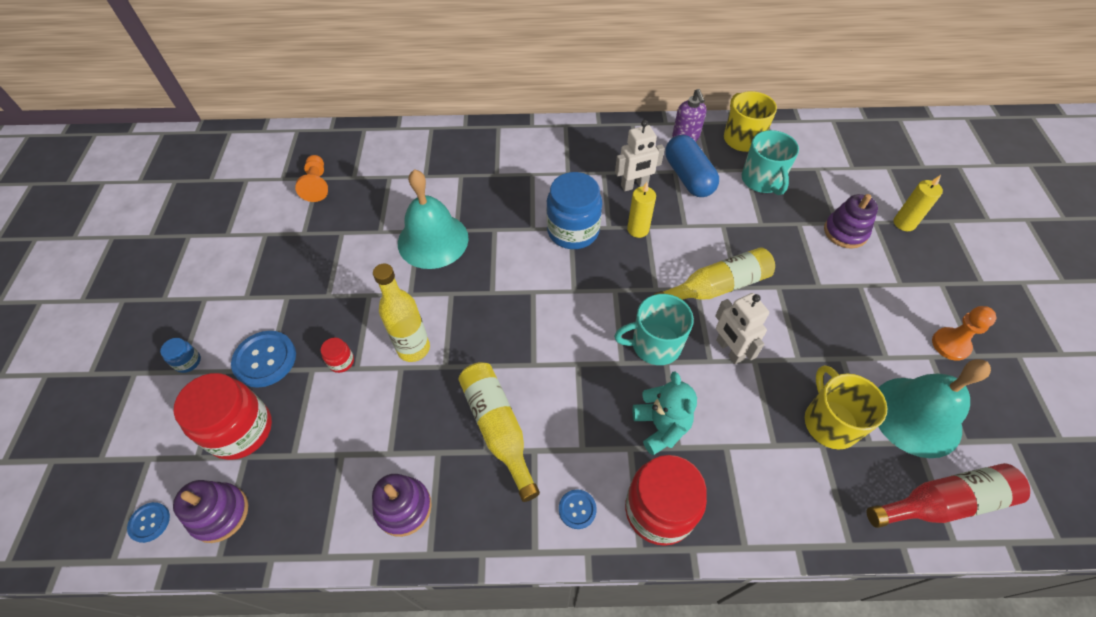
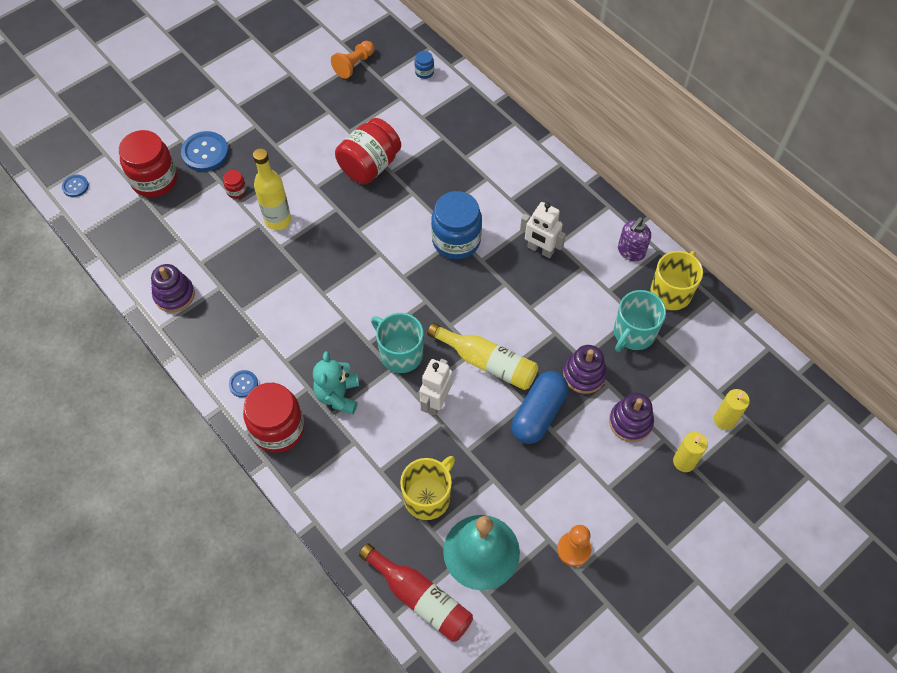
camera: 50 degrees right, 5 degrees up
(188, 362) = (172, 118): blue jar -> blue jar (424, 72)
(220, 513) = (103, 212): purple stacking toy -> purple stacking toy (584, 375)
(433, 240) = (369, 165): turquoise bell -> red jar
(498, 428) = (261, 306): yellow bottle -> none
(638, 229) = (496, 280): yellow candle -> yellow candle (724, 420)
(661, 426) = (338, 395): turquoise teddy bear -> turquoise teddy bear turned 150 degrees clockwise
(688, 177) = (585, 280): blue capsule -> blue capsule (538, 414)

